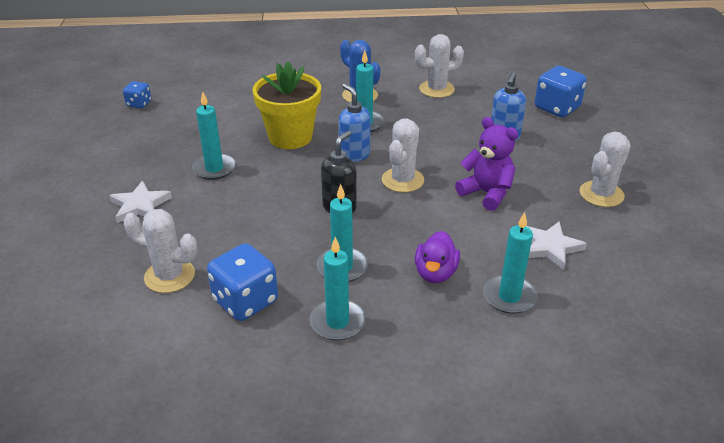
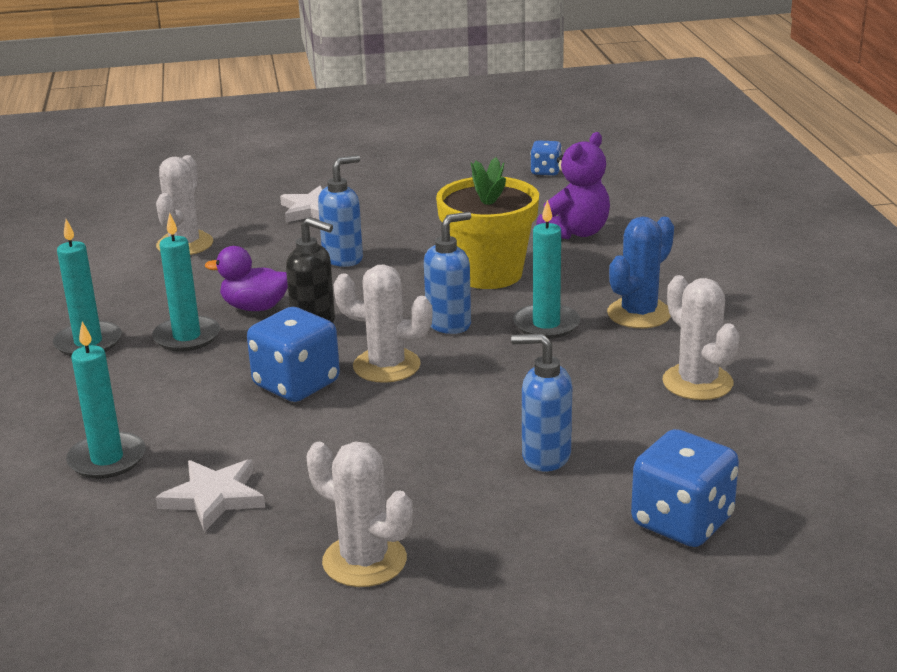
camera: 85 degrees right, 10 degrees down
(214, 169) = (397, 237): turquoise candle -> none
(239, 193) = (343, 258): none -> blue soap dispenser
(245, 301) = (135, 288): blue dice -> blue dice (296, 384)
(435, 273) = (165, 401): purple duck -> purple duck (255, 307)
(486, 193) = (358, 439): purple teddy bear -> purple teddy bear (575, 232)

